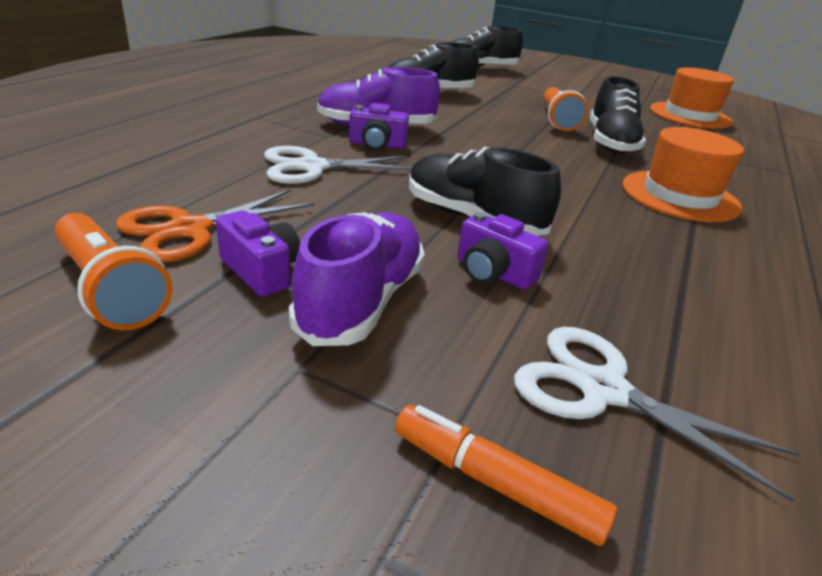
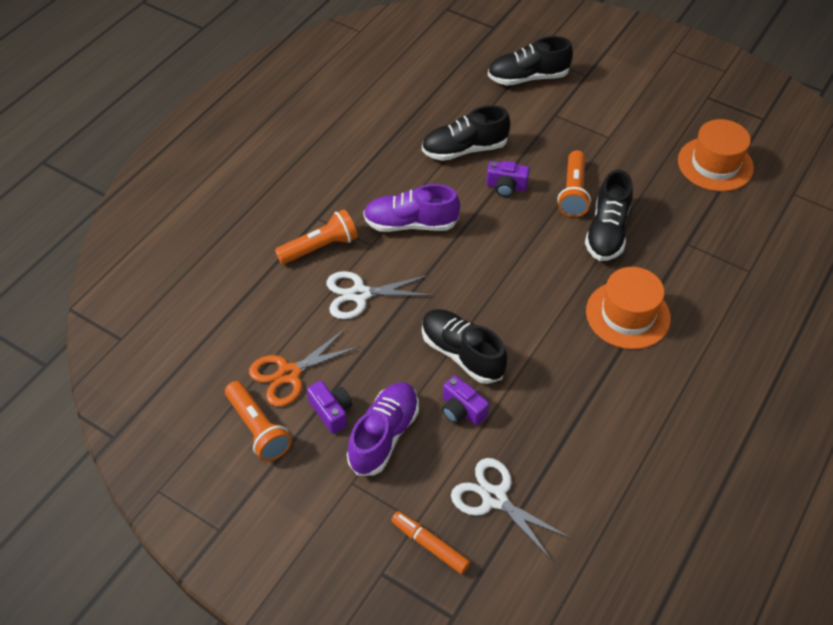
camera: 10 degrees right, 20 degrees up
(258, 134) = (320, 247): none -> orange flashlight
(377, 145) = (408, 256): purple camera -> purple camera (506, 187)

